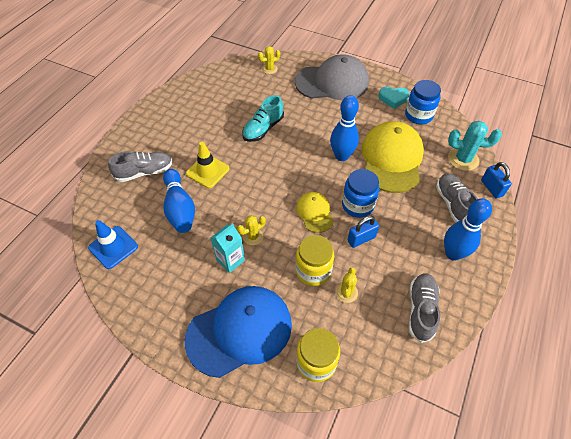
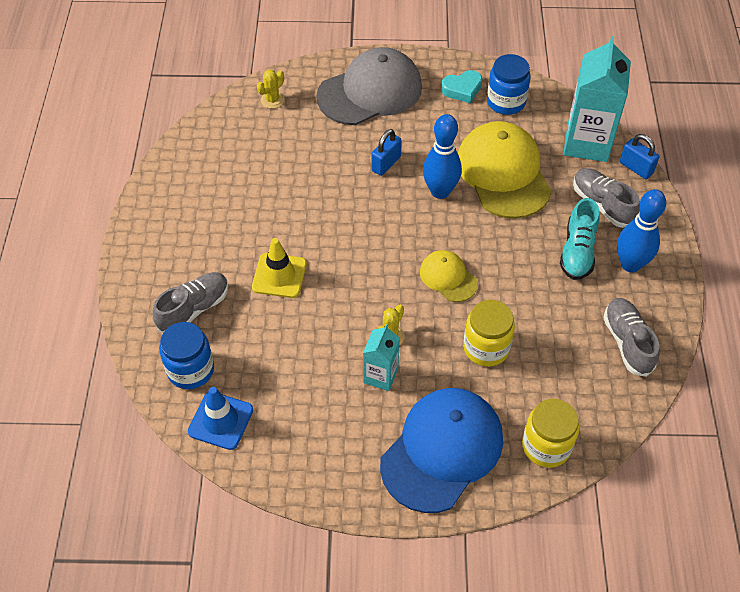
camera: 25 degrees left, 0 degrees up
(180, 208) = (274, 338): blue bowling pin -> none
(263, 129) = (317, 190): turquoise shoe -> turquoise shoe (577, 251)
(346, 292) = (537, 357): yellow cactus -> none
(357, 205) = (494, 248): blue jar -> blue jar (191, 370)
(361, 239) = (520, 288): blue padlock -> blue padlock (386, 164)
(463, 159) = (587, 143): turquoise cactus -> turquoise carton

